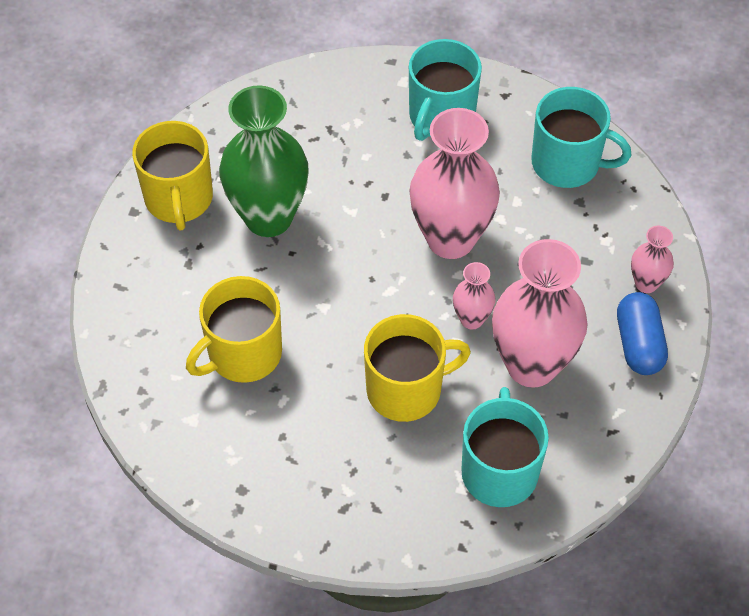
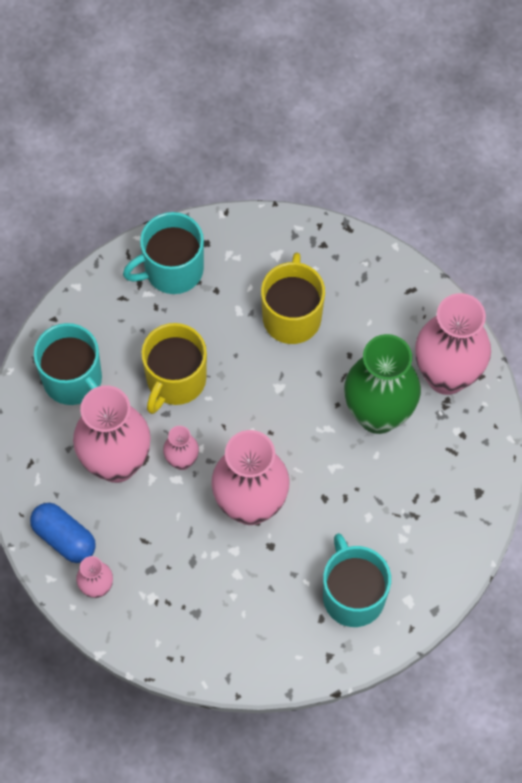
camera: 135 degrees right, 10 degrees up
(179, 199) = (446, 376): yellow mug -> pink vase
(567, 163) = (232, 637): turquoise mug -> turquoise mug (172, 270)

